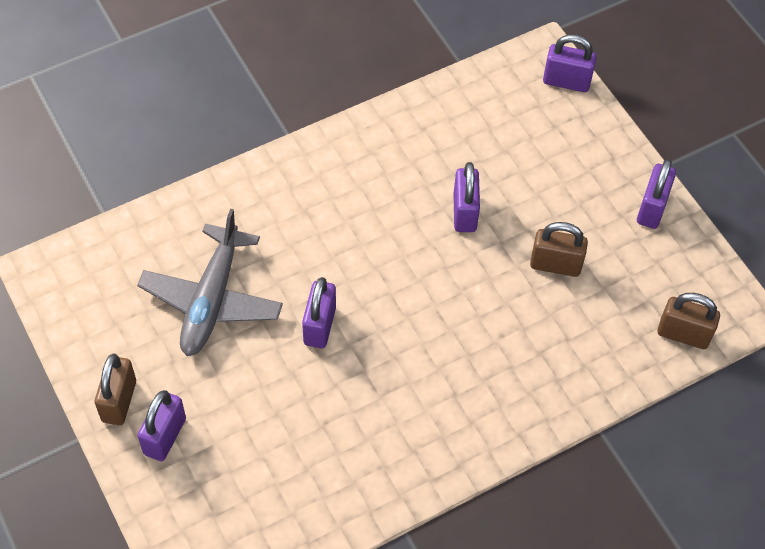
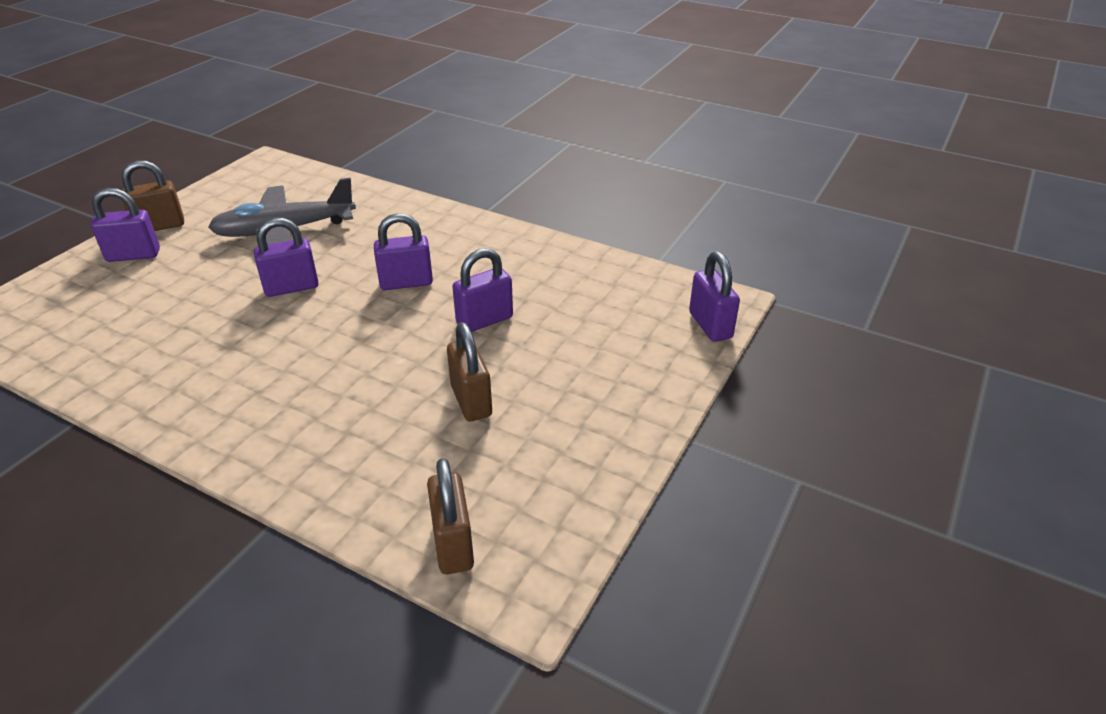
camera: 60 degrees right, 20 degrees down
(651, 208) = (613, 446): purple padlock -> purple padlock (406, 283)

